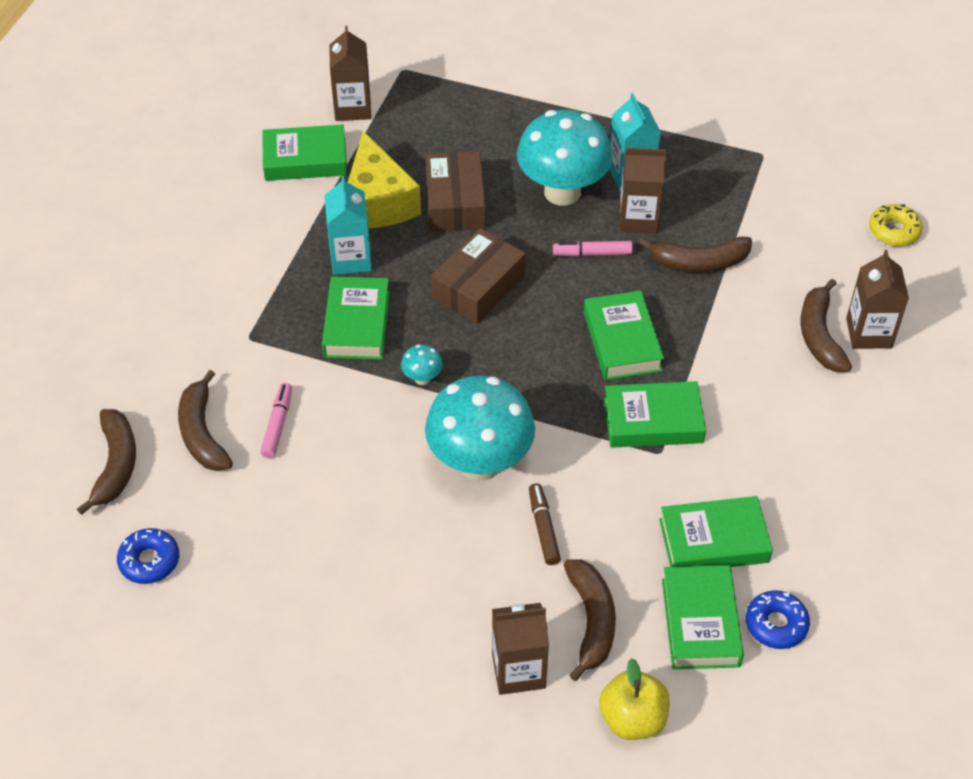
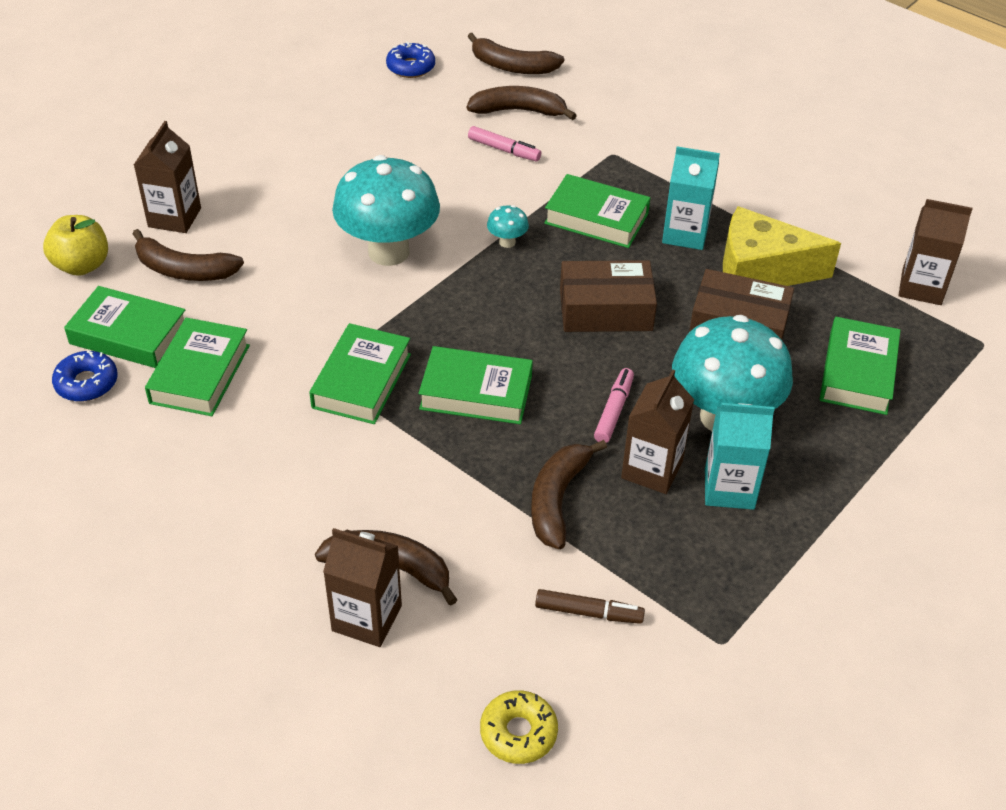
camera: 110 degrees right, 5 degrees down
(305, 159) = (845, 235): green book -> green book (858, 373)
(478, 287) = (605, 310): brown box -> brown box turned 60 degrees counterclockwise
(543, 528) = (293, 270): brown marker -> brown marker (588, 612)

